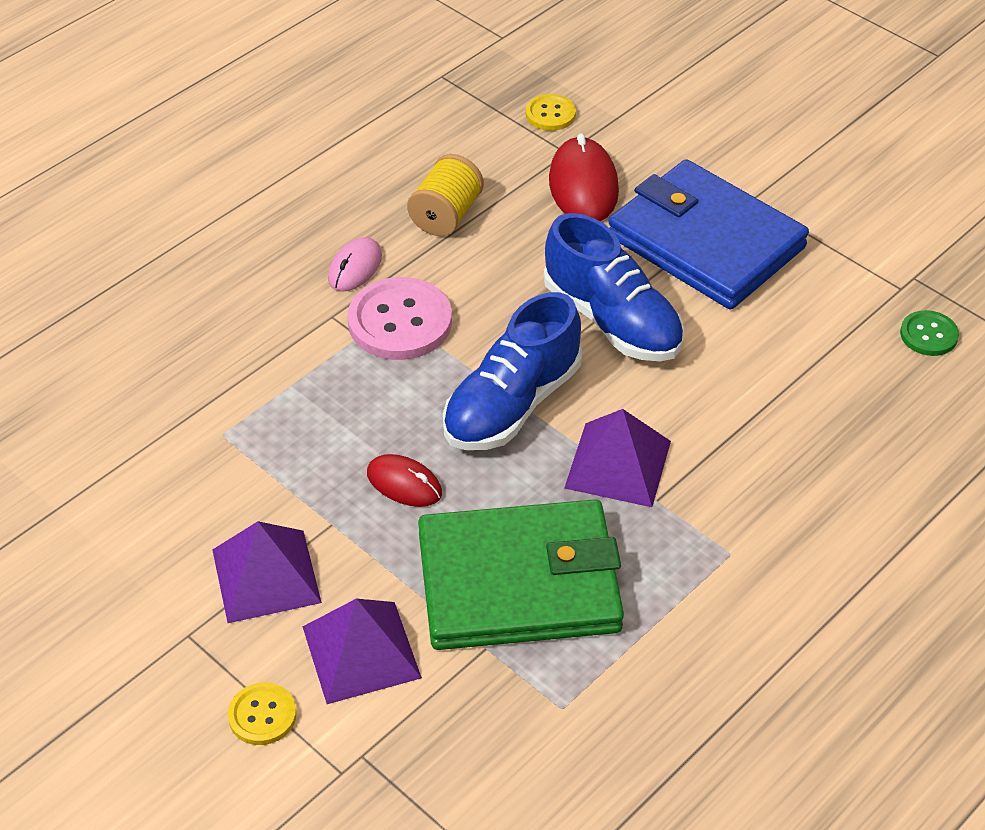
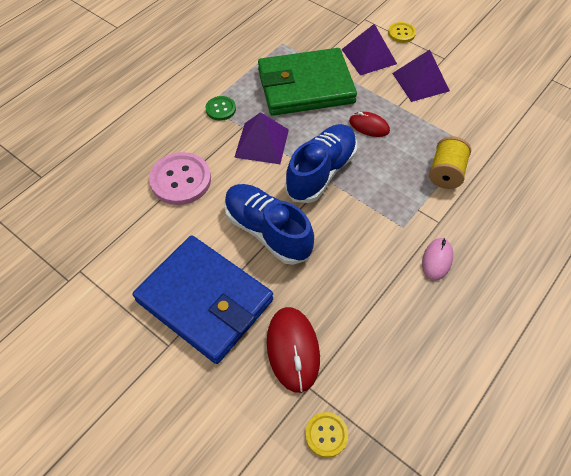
camera: 175 degrees right, 10 degrees up
(400, 322) = (396, 221): pink button -> pink button (180, 180)
(446, 215) = (388, 311): yellow spool -> yellow spool (446, 173)
(928, 335) = (73, 235): green button -> green button (221, 109)

